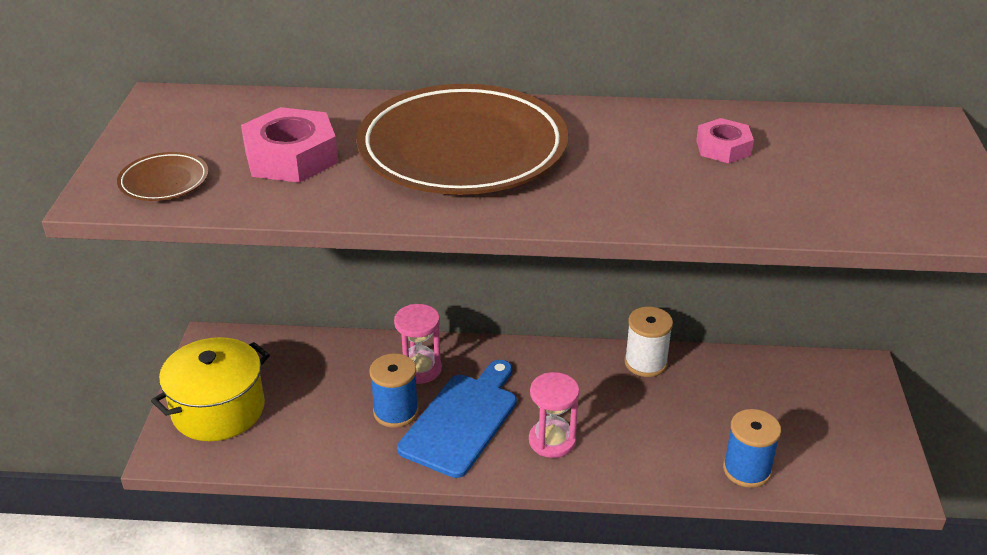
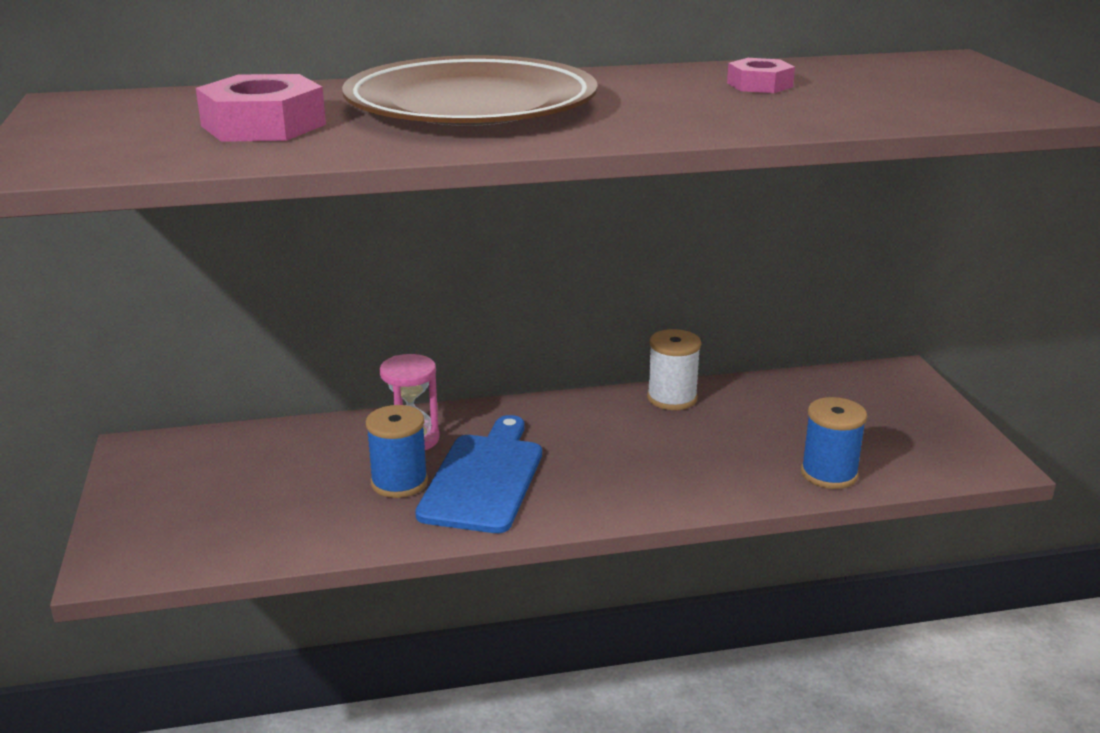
camera: 15 degrees left, 10 degrees down
(164, 181) = (105, 153): brown plate -> none
(218, 409) = (166, 513): yellow pot -> none
(552, 441) = (599, 481): pink hourglass -> none

